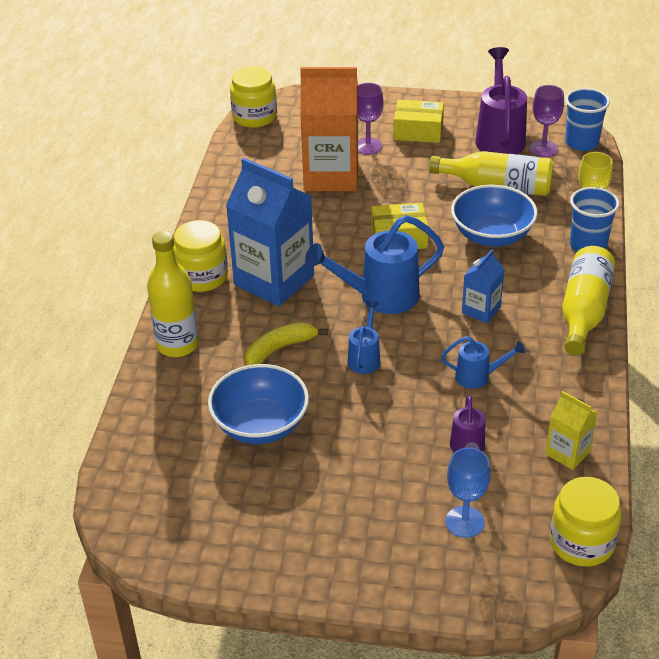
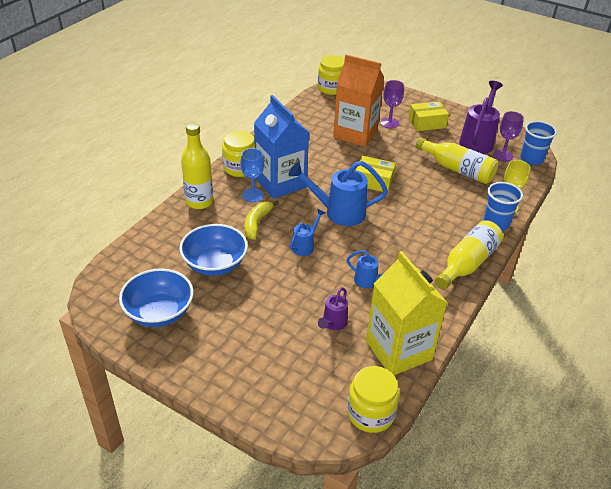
camera: 20 degrees right, 0 degrees up
(280, 349) = (257, 223): yellow banana -> yellow banana turned 60 degrees counterclockwise
(418, 131) = (427, 123): yellow box -> yellow box turned 45 degrees counterclockwise
(464, 522) = (301, 370): blue goblet -> blue goblet (253, 195)
(481, 310) = (398, 240): blue carton -> none
(492, 235) = (434, 198): blue bowl -> blue bowl (159, 312)
(567, 453) = (398, 350): yellow carton -> yellow carton, size x2.06

